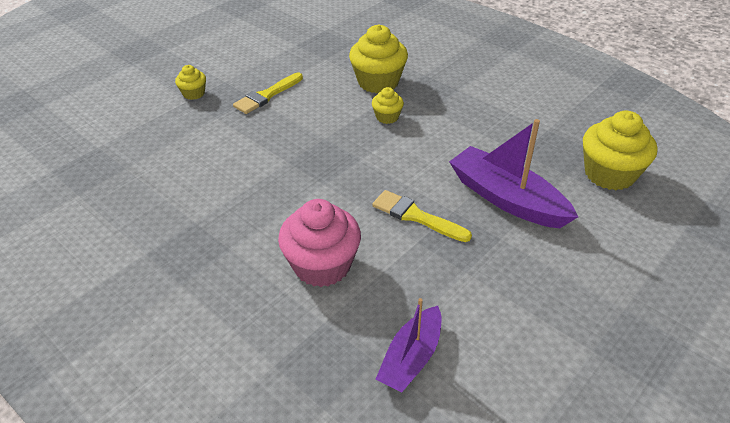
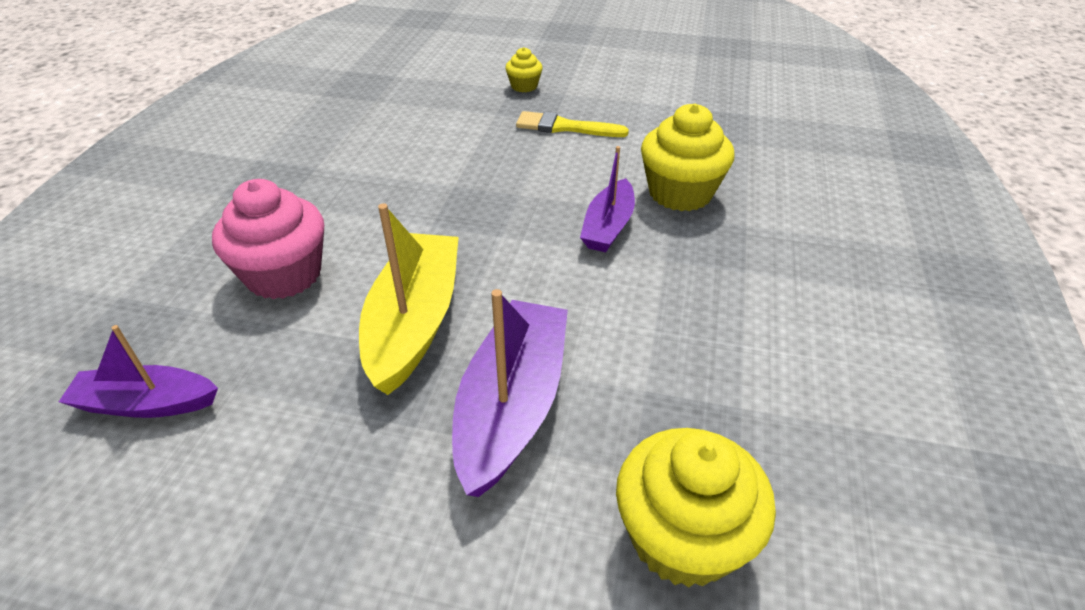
camera: 60 degrees right, 0 degrees up
(387, 117) = (608, 227): yellow cupcake -> purple boat
(416, 216) = (414, 322): yellow brush -> yellow boat

